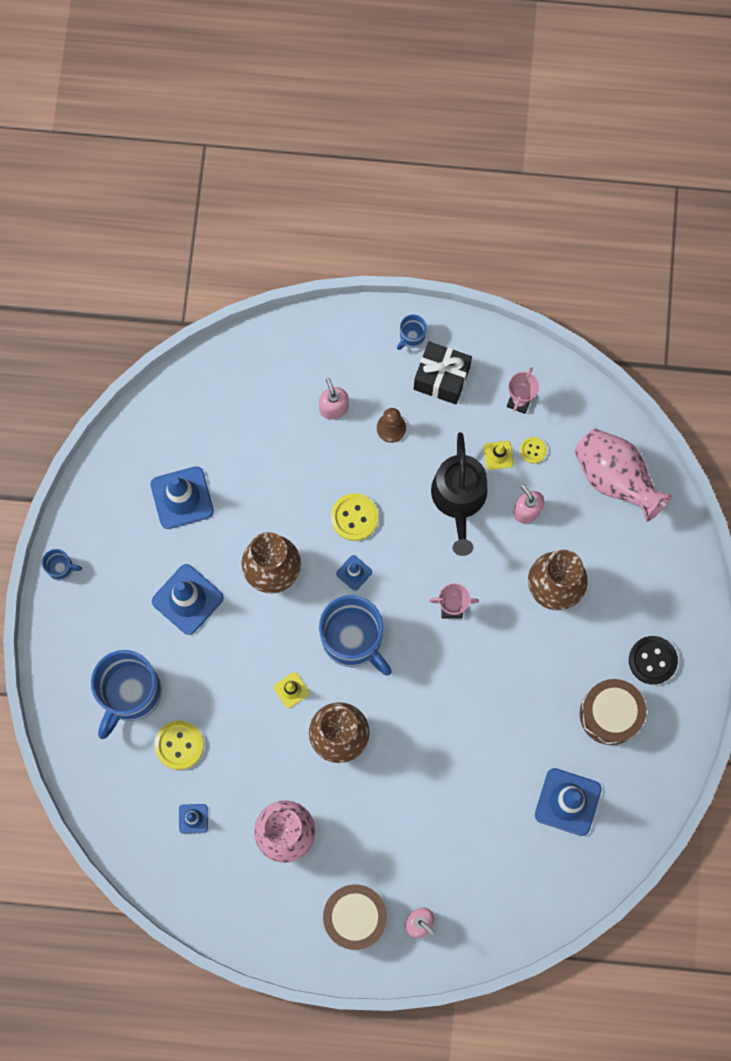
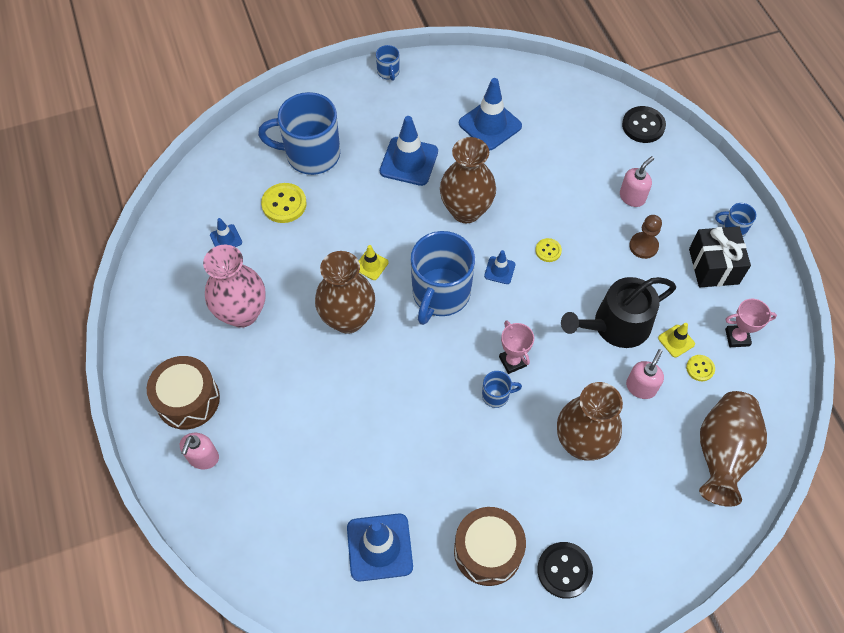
camera: 65 degrees right, 15 degrees down
(257, 350) = (643, 126): none -> black button
(354, 517) = (548, 251): yellow button -> yellow button, size x0.57
(477, 639) = (496, 395): none -> blue mug
(615, 478) = (722, 454): pink vase -> brown vase

